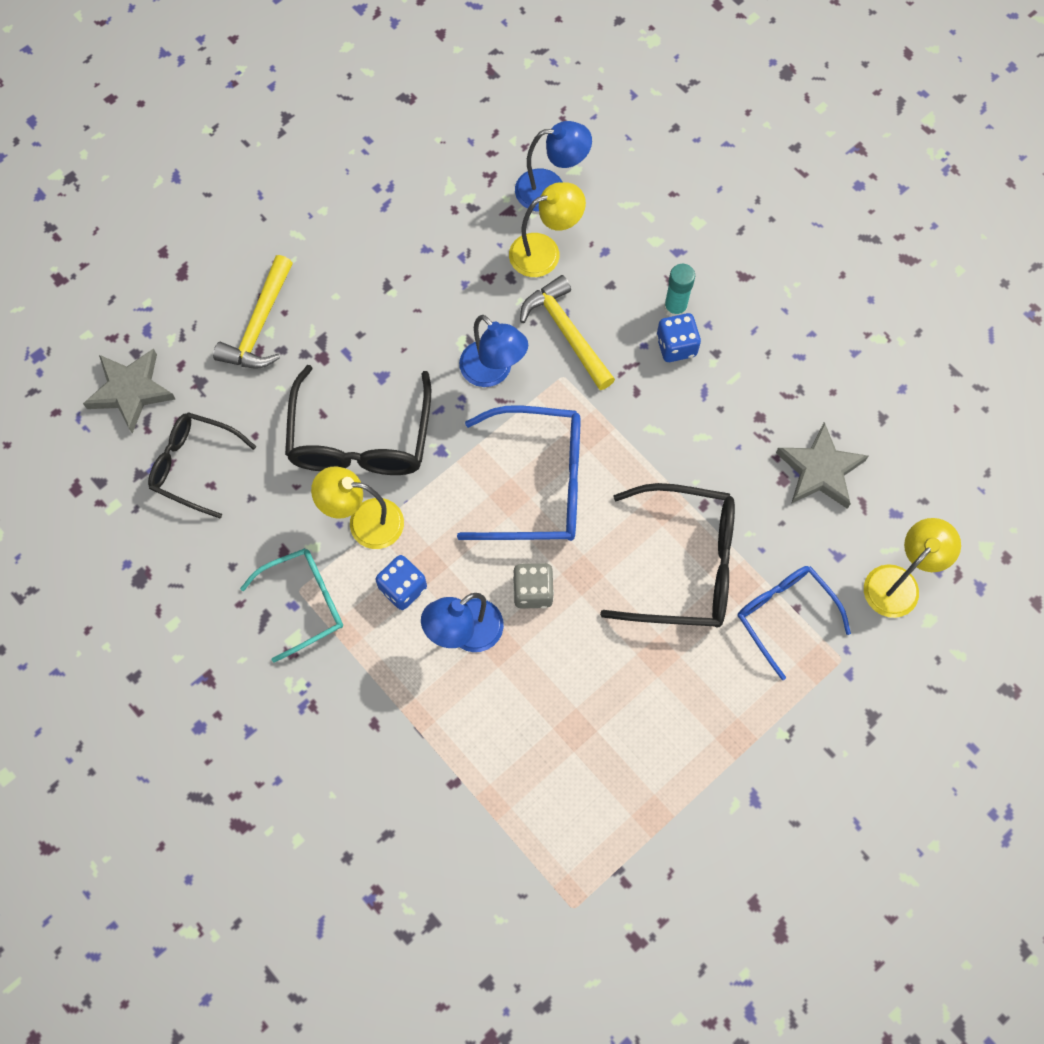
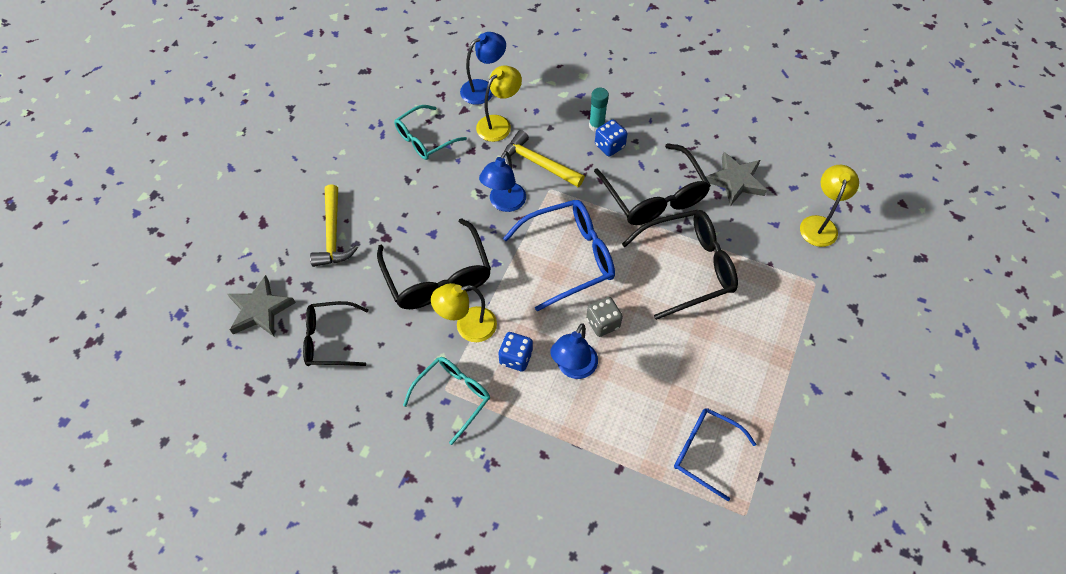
camera: 25 degrees left, 10 degrees down
(436, 235) = (424, 139): none -> turquoise glasses
(493, 372) = (504, 203): blue lamp -> blue lamp turned 90 degrees clockwise
(696, 445) = (654, 196): none -> black glasses
(784, 615) = (766, 271): blue glasses -> blue glasses (704, 452)

